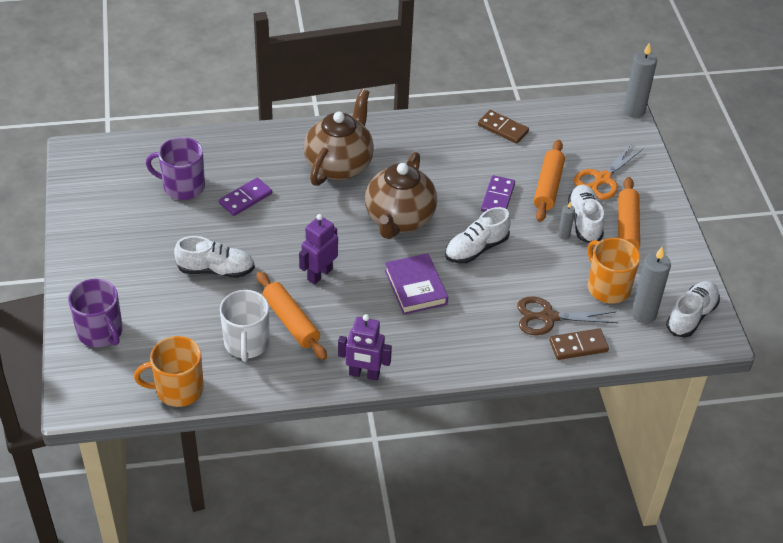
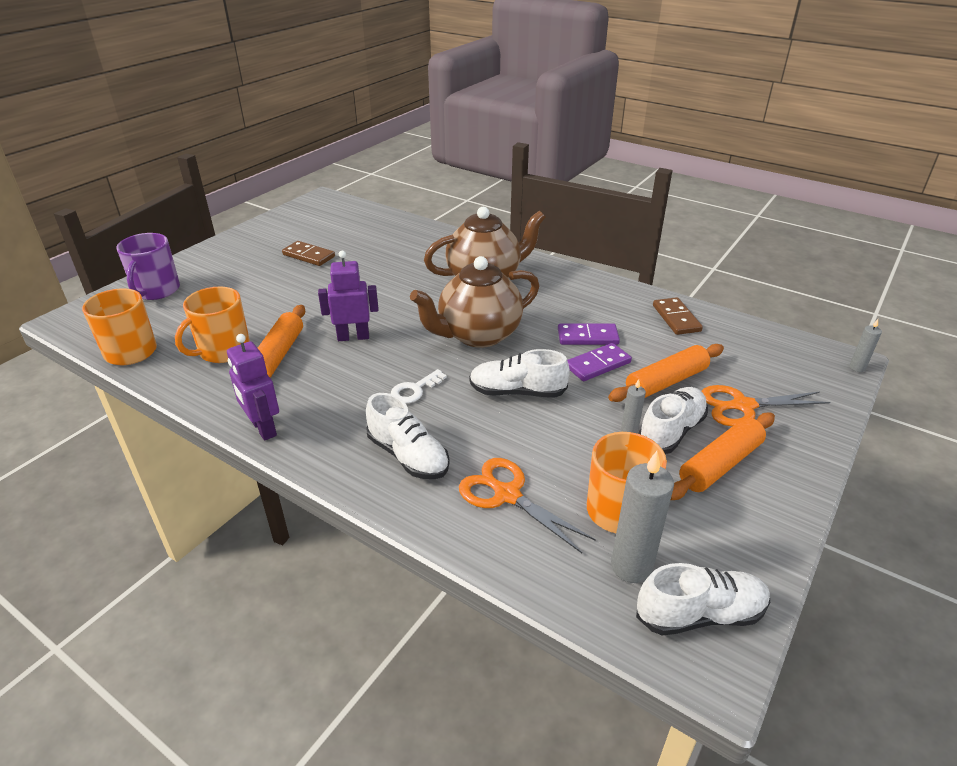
camera: 45 degrees right, 10 degrees down
(183, 186) = (352, 241): purple mug -> none
(216, 270) = (288, 295): white shoe -> white shoe (408, 456)
(245, 199) = (381, 266): purple domino -> purple domino (587, 337)
(246, 343) = (223, 350): white mug -> orange mug
(415, 287) = (415, 390): purple book -> white key
(548, 317) = (507, 495): brown scissors -> orange scissors
(578, 346) = (502, 546): brown domino -> brown domino (308, 256)
(634, 111) = (857, 368): grey candle -> grey candle, size x0.51

